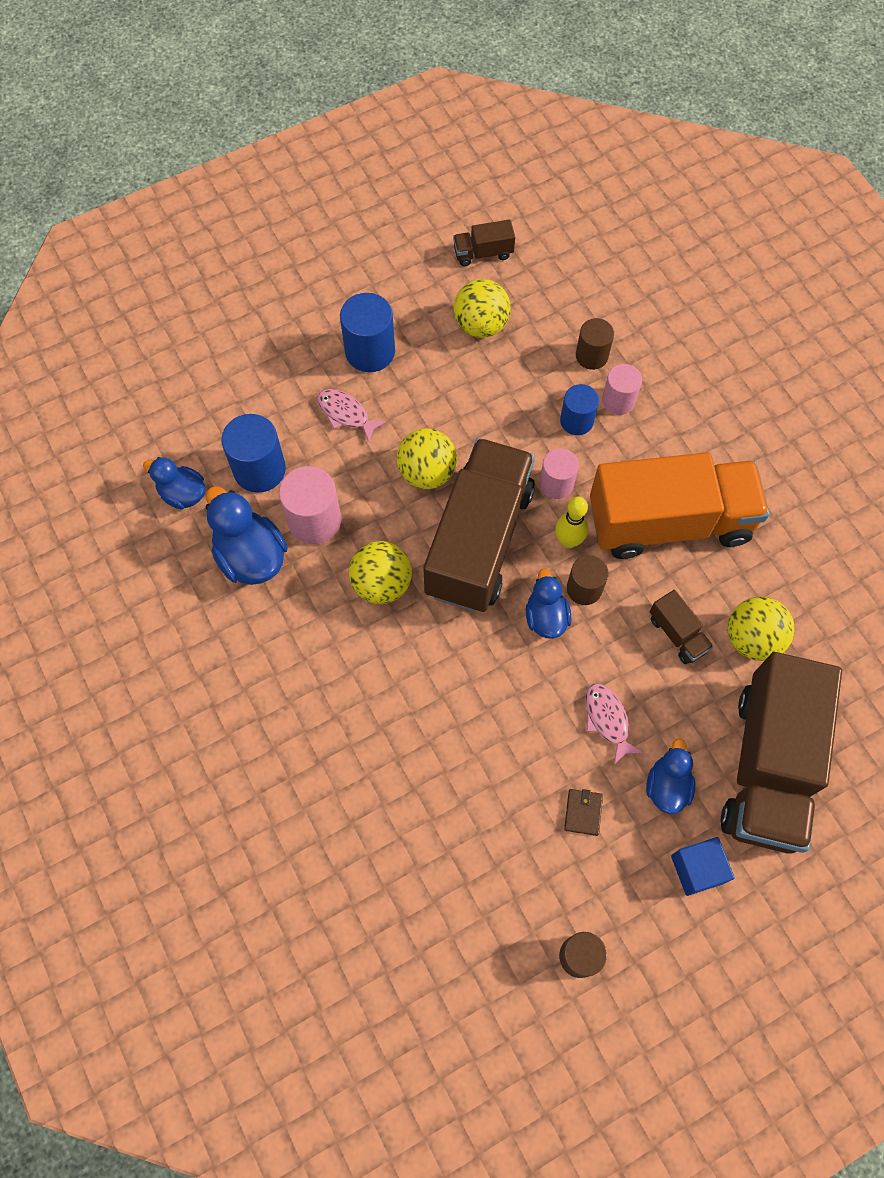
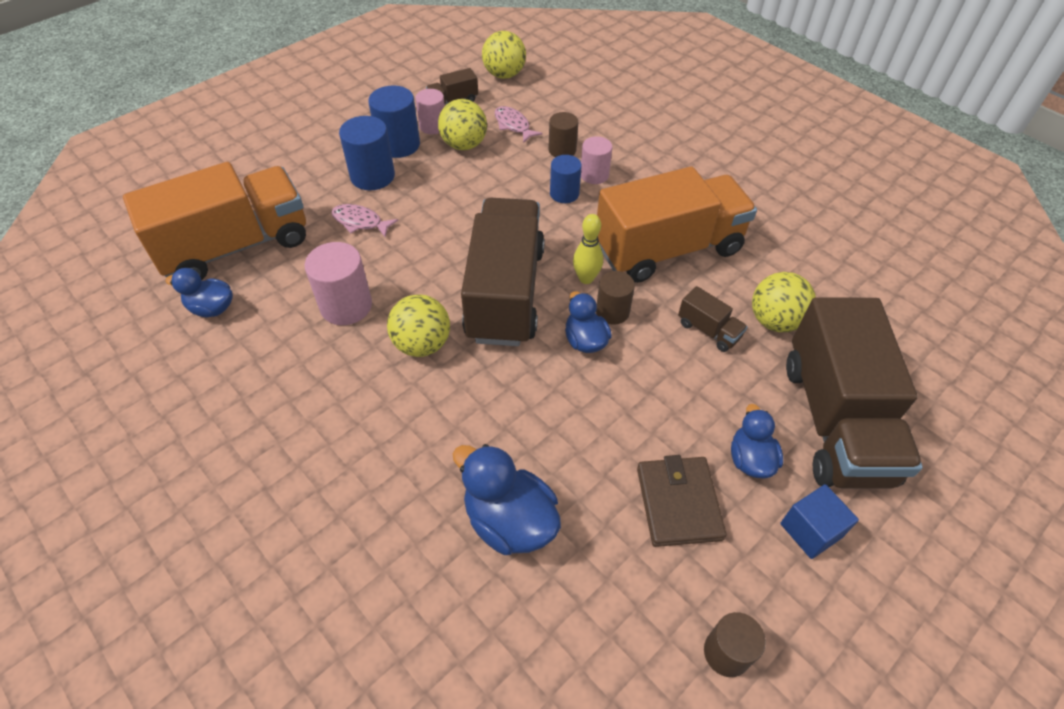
camera: 15 degrees left, 15 degrees down
(213, 419) = (235, 246): none -> orange truck
(251, 556) = (287, 346): blue duck -> blue duck (509, 521)
(259, 469) = (285, 276): blue cylinder -> blue cylinder (398, 145)
(427, 472) = (444, 251): yellow ball -> yellow ball (504, 75)
(556, 484) = (561, 239): pink cylinder -> pink cylinder (433, 126)
(583, 812) = (678, 503): brown wallet -> brown wallet, size x1.97
(607, 720) = (672, 414): pink fish -> pink fish (513, 125)

